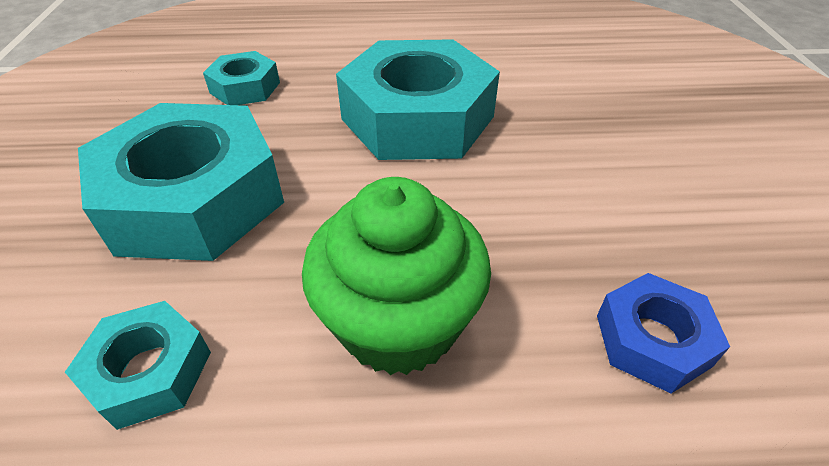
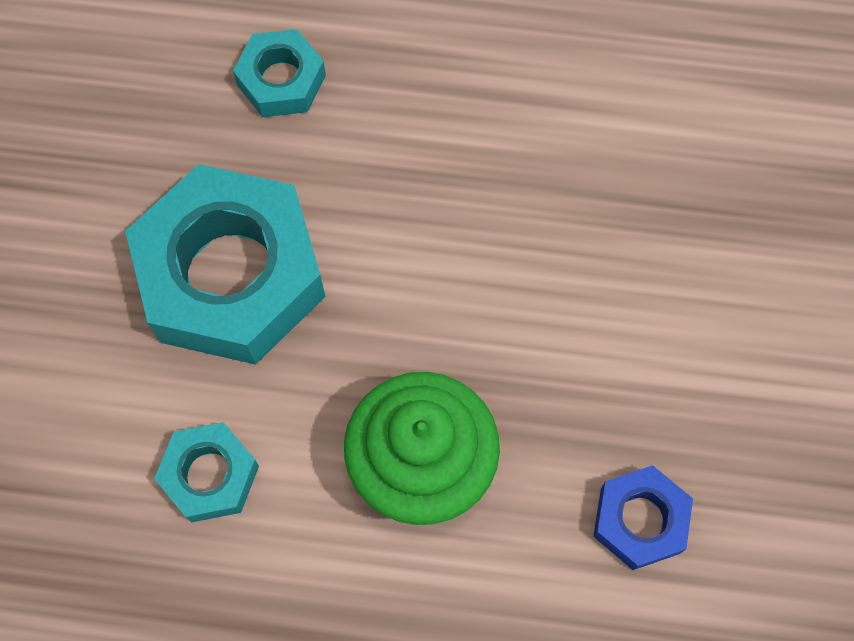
camera: 10 degrees right, 25 degrees up
(418, 118) = (491, 177): turquoise nut -> none

